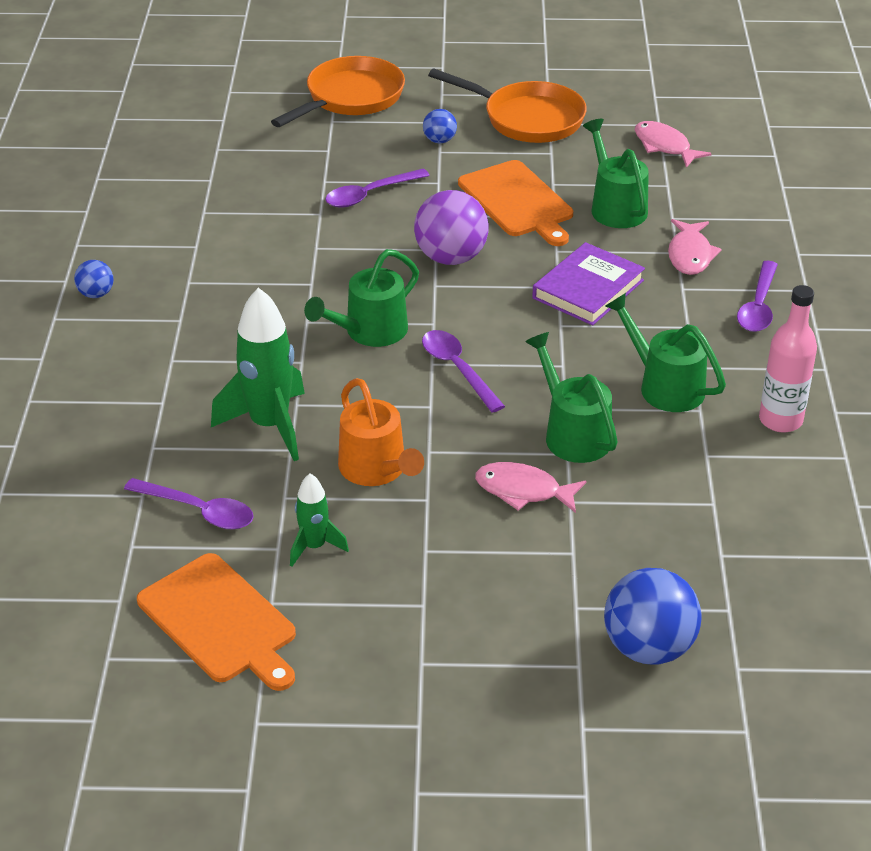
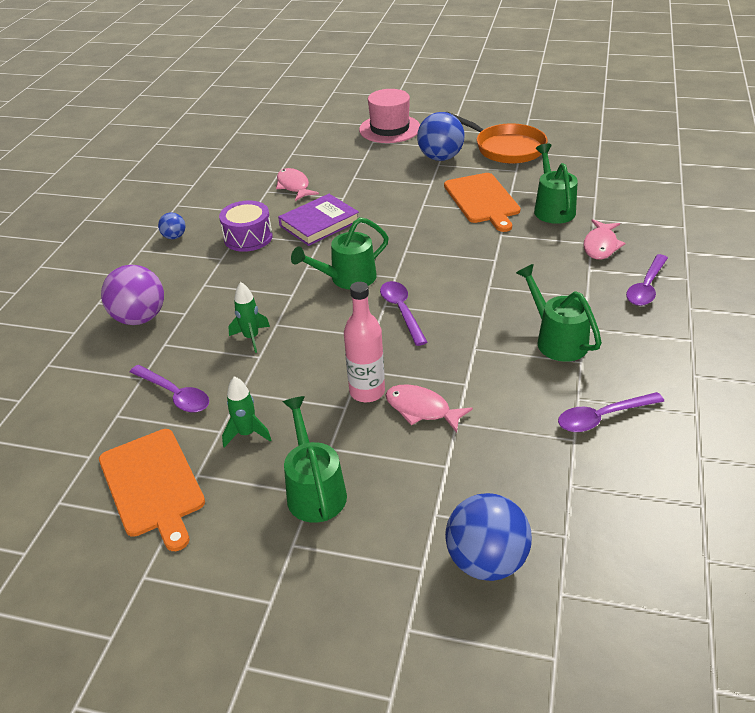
camera: 15 degrees right, 0 degrees up
(206, 285) = (248, 237): none -> purple drum
(270, 426) = (251, 338): green rocket -> green rocket, size x0.54
(350, 98) = (389, 129): orange pan -> pink hat
(369, 195) = (381, 188): purple spoon -> purple spoon (602, 417)
(377, 470) = (316, 380): orange watering can -> none
(439, 140) = (440, 158): blue ball -> blue ball, size x1.97
(451, 258) = (423, 233): purple ball -> purple ball (140, 318)
(572, 433) = (474, 368): green watering can -> green watering can (314, 489)
(588, 289) = (516, 263): purple book -> purple book (319, 223)
(664, 146) = (599, 171): pink fish -> pink fish (294, 186)
(780, 420) = (646, 377): pink bottle -> pink bottle (367, 392)

